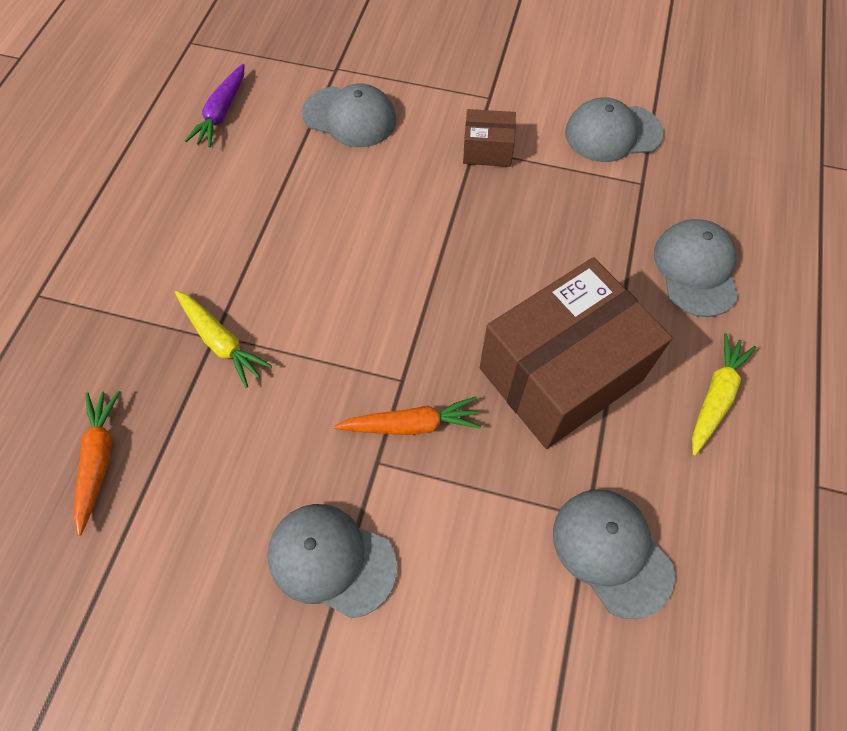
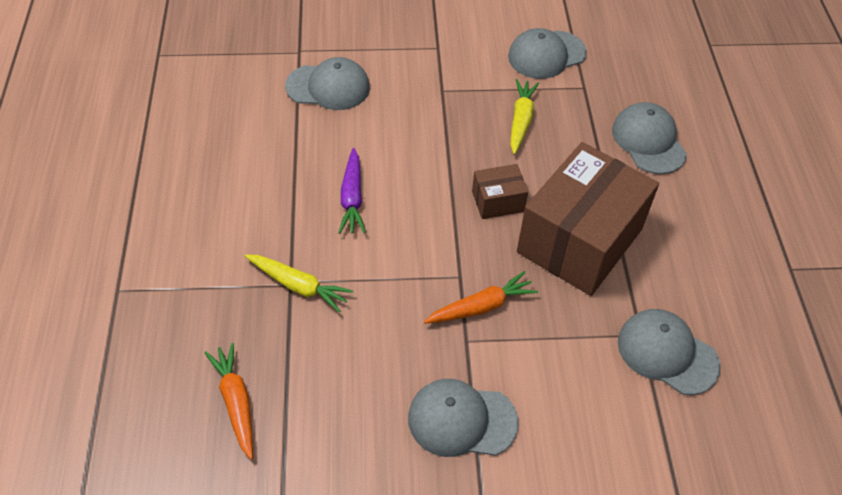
camera: 20 degrees left, 10 degrees down
(221, 113) = (214, 107): purple carrot -> purple carrot (352, 198)
(487, 150) = (453, 89): brown box -> brown box (498, 201)
(715, 397) = (698, 227): yellow carrot -> yellow carrot (521, 120)

